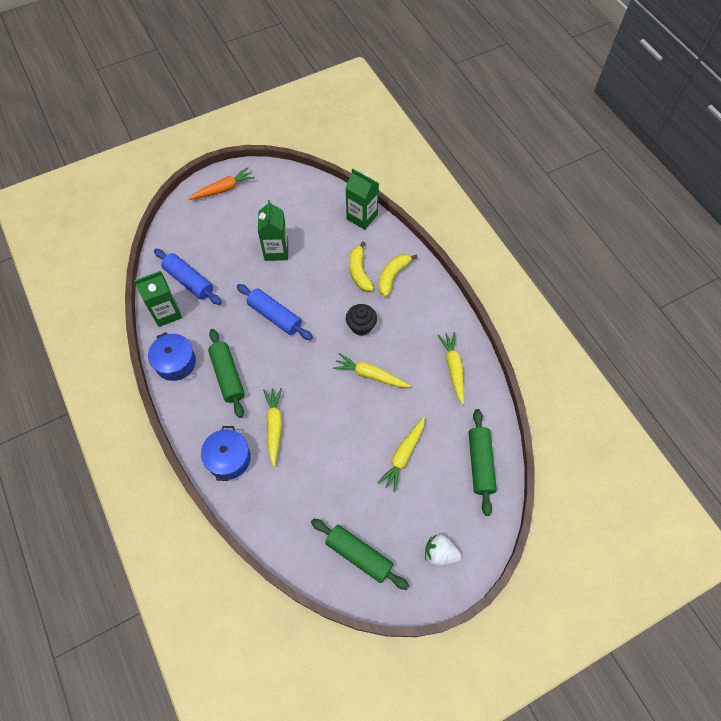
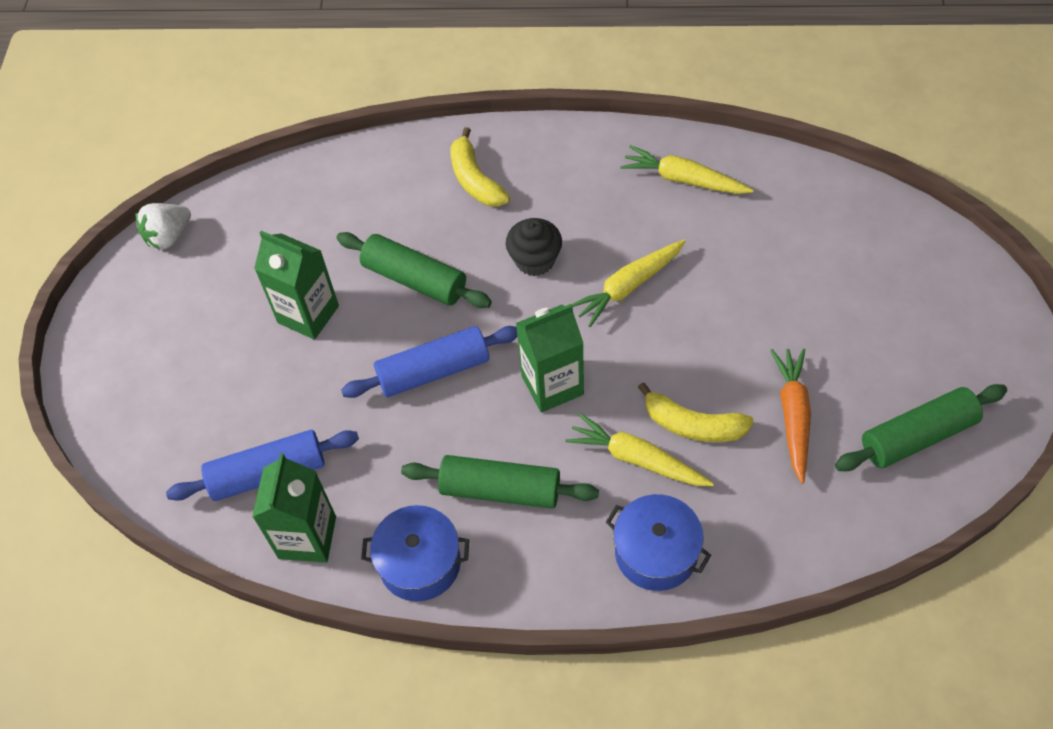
camera: 55 degrees left, 5 degrees down
(223, 189) = (116, 339): orange carrot -> orange carrot (793, 416)
(359, 272) = (435, 218): yellow banana -> yellow banana (693, 425)
(362, 217) = (336, 169): green carton -> green carton (552, 385)
(403, 455) = (788, 306): yellow carrot -> none
(440, 553) = (964, 332): white strawberry -> white strawberry (169, 236)
(480, 463) = (852, 219): green rolling pin -> green rolling pin (415, 279)

